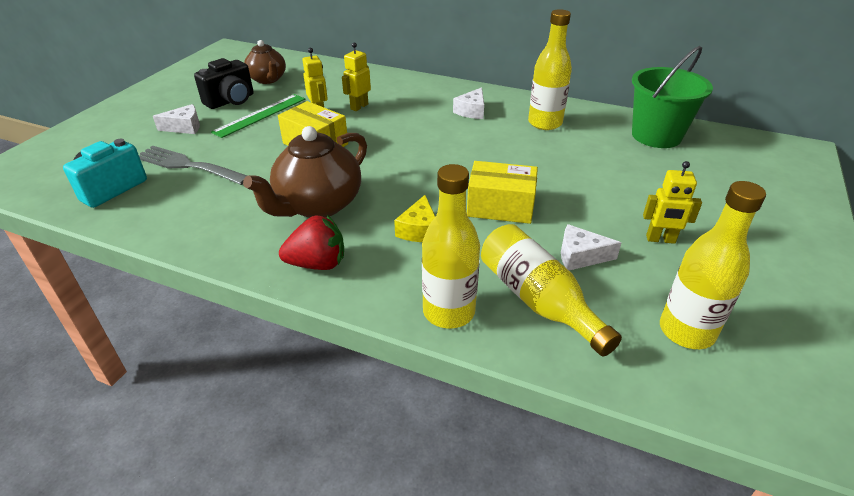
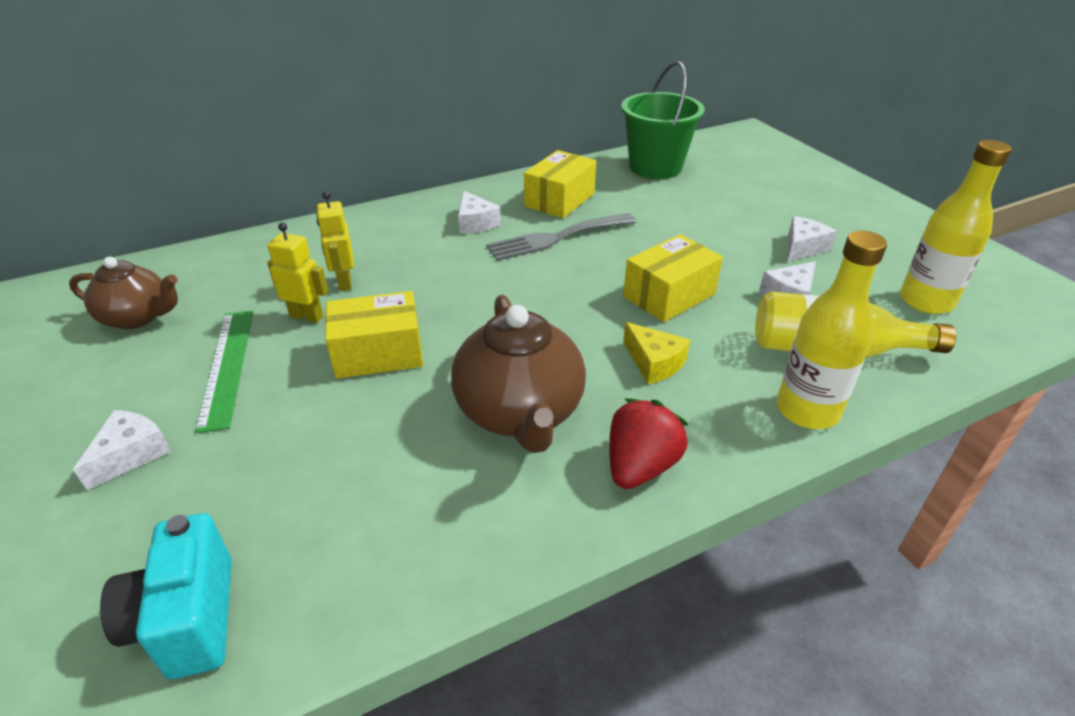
camera: 50 degrees left, 0 degrees up
(187, 165) = (253, 495): grey fork -> grey fork (556, 238)
(231, 101) = (136, 376): black camera -> none
(545, 123) = (559, 200): yellow bottle -> yellow box
(660, 239) = (803, 247): yellow robot -> white cheese

